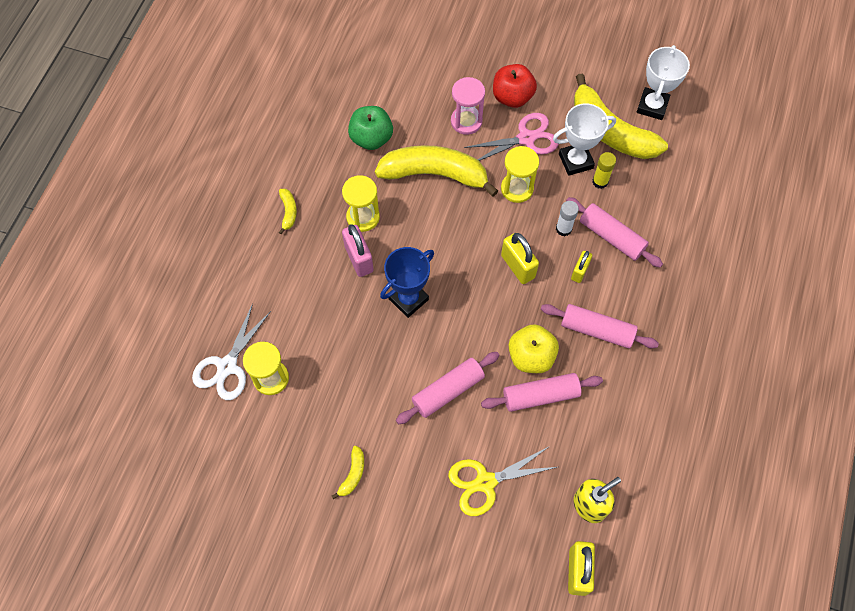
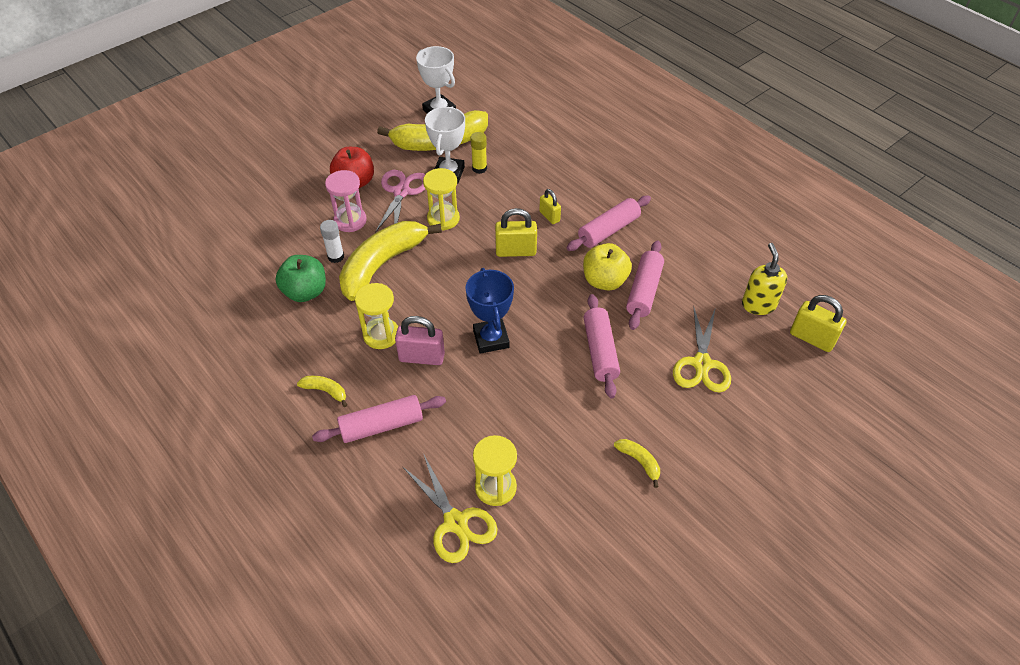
camera: 60 degrees left, 15 degrees down
(227, 366) = (455, 522): white scissors -> yellow scissors
(563, 229) = (504, 208): white glue stick -> white glue stick (336, 257)
(611, 237) = (533, 184): pink rolling pin -> pink rolling pin (381, 425)

